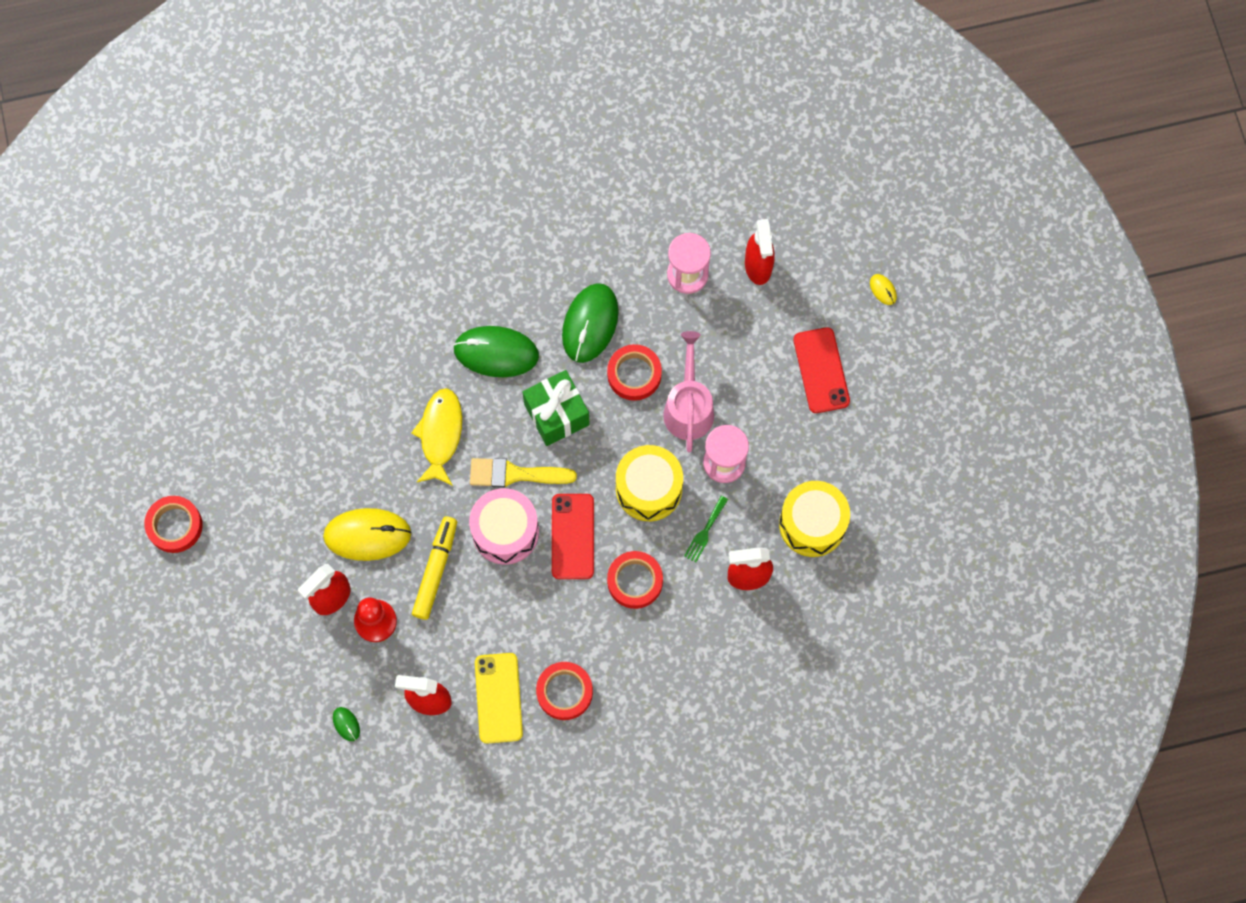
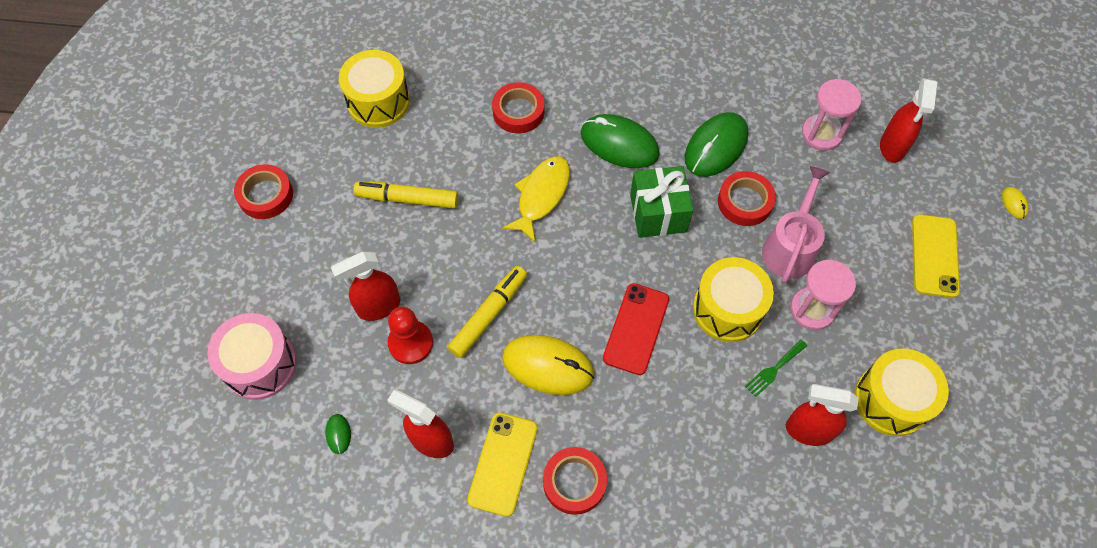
camera: 20 degrees right, 10 degrees down
(240, 387) = (378, 101): none -> yellow drum
(313, 482) = (407, 199): none -> yellow marker
(367, 535) = (437, 261): yellow mouse -> yellow mouse (548, 366)
(505, 531) = (570, 302): pink drum -> pink drum (260, 365)
(515, 474) = (599, 253): yellow brush -> none
(635, 581) = (685, 394): red tape -> red tape (518, 112)
(821, 370) = (934, 256): red phone -> yellow phone

